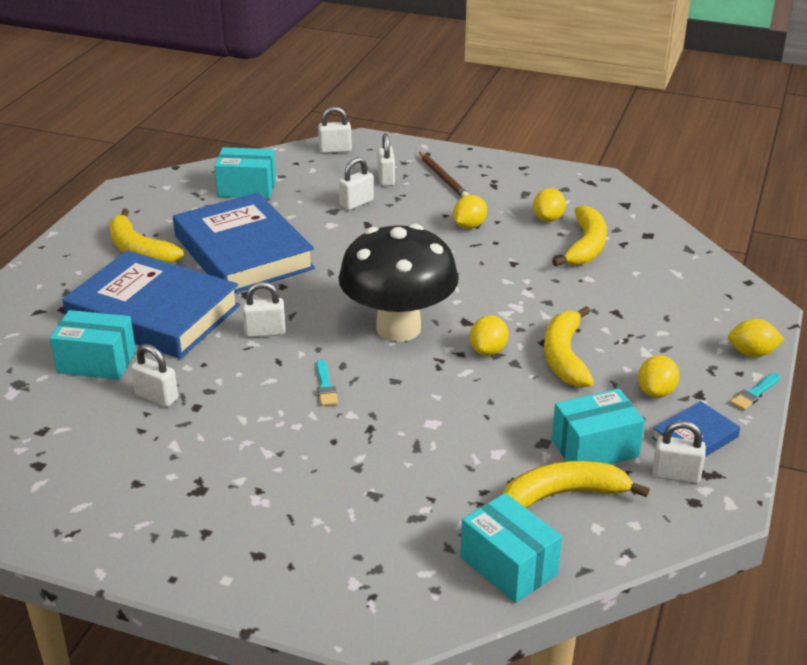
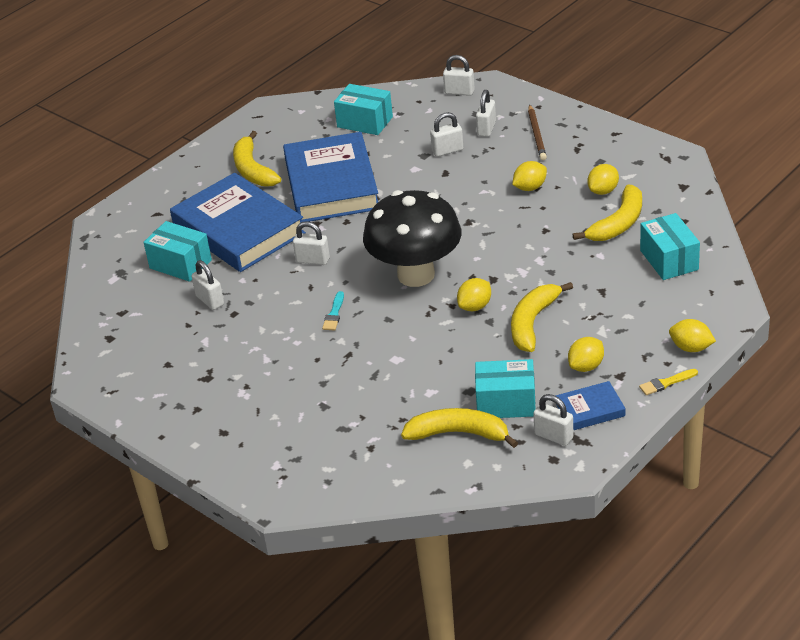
camera: 25 degrees right, 5 degrees up
(508, 565) = (387, 476): turquoise box -> turquoise box (669, 260)
(754, 393) = (666, 383): turquoise brush -> yellow brush

